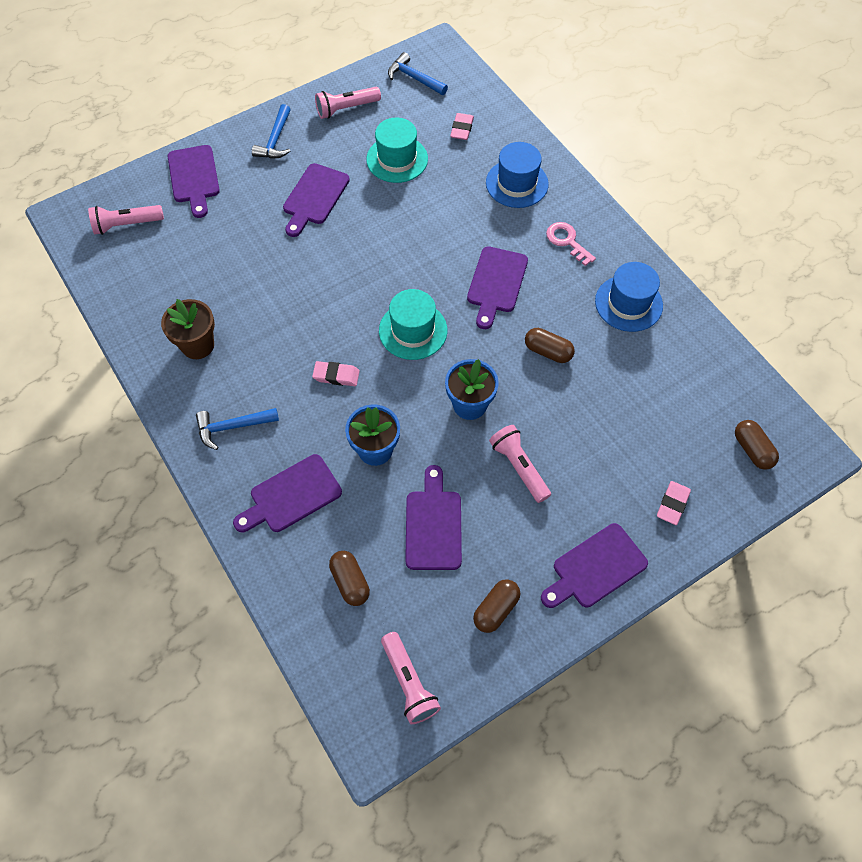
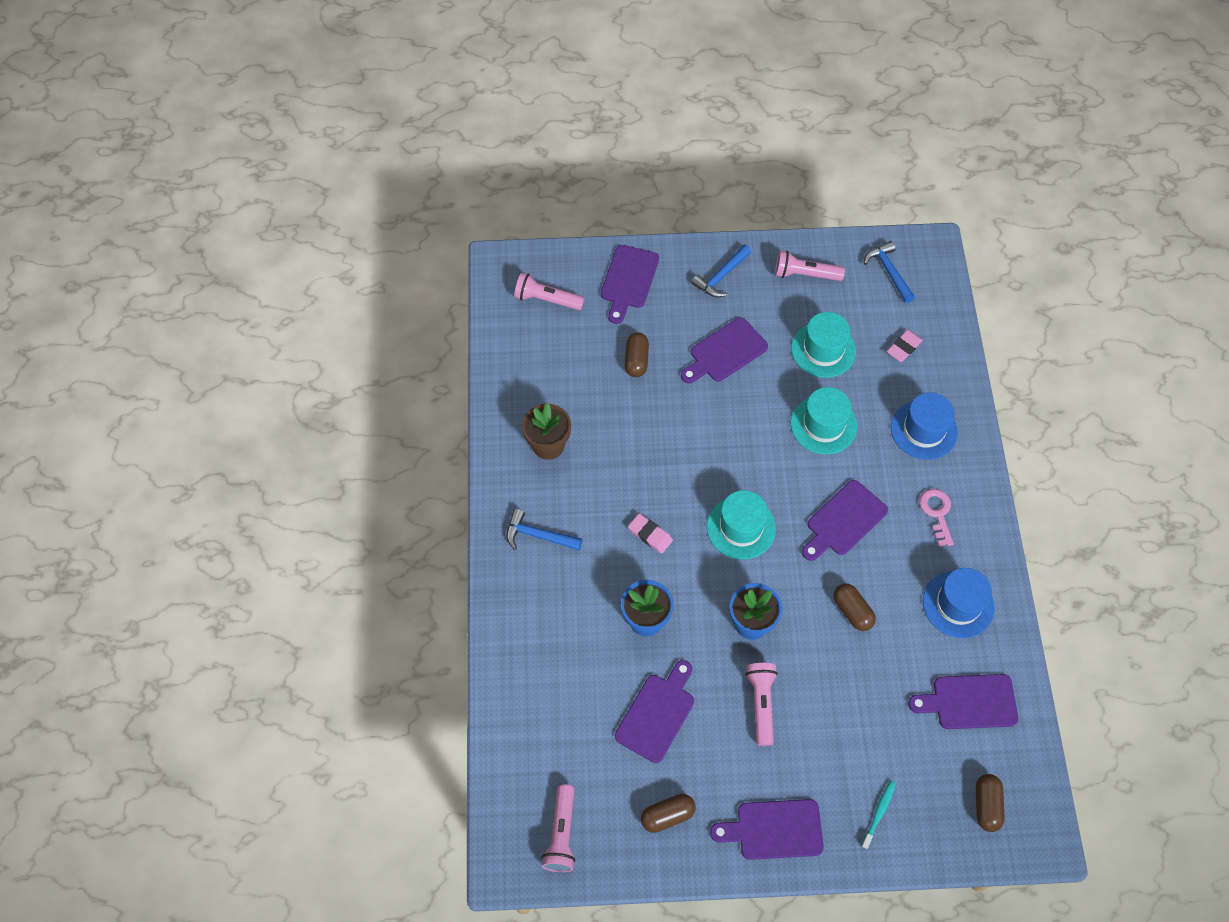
camera: 30 degrees right, 0 degrees up
(291, 496) = (554, 623): purple cutting board -> purple cutting board (969, 702)
(350, 582) = (561, 724): brown capsule -> brown capsule (636, 360)
(433, 216) = (823, 425): none -> turquoise hat
(672, 504) = (879, 813): pink eraser -> turquoise toothbrush

